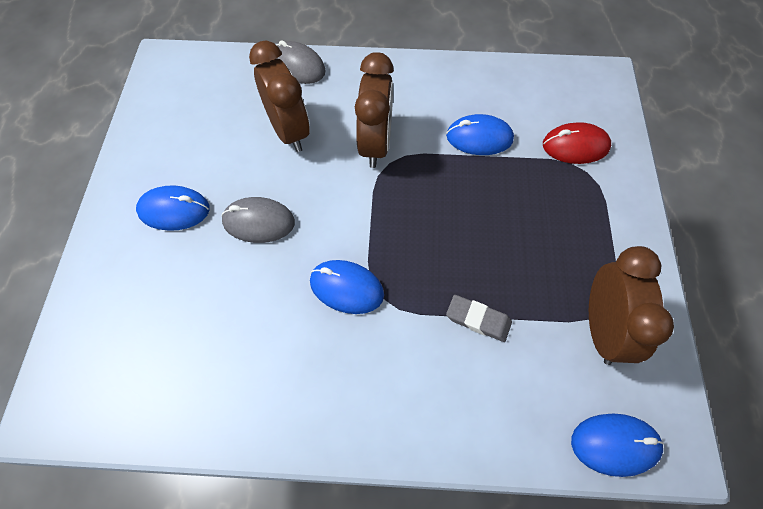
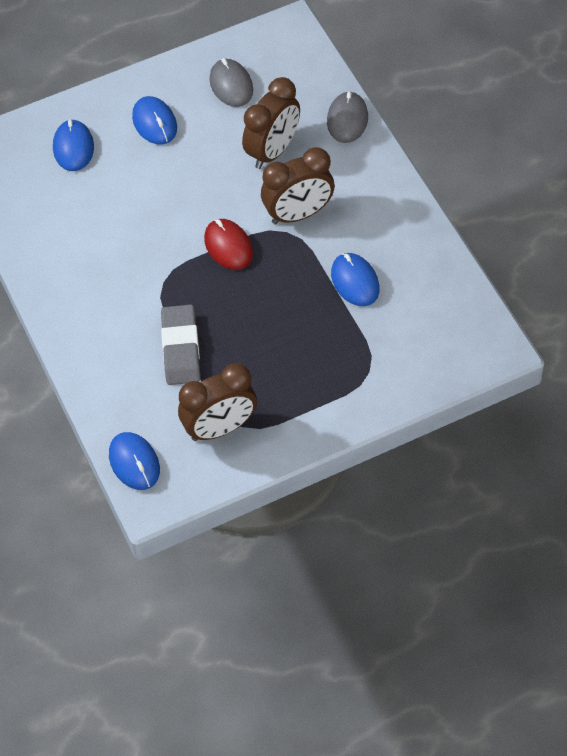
camera: 65 degrees right, 5 degrees down
(258, 222) = (177, 178): grey mouse -> grey mouse (231, 85)
(346, 288) = (157, 258): blue mouse -> blue mouse (73, 147)
(478, 319) = (181, 348): grey eraser -> grey eraser, size x1.60
(575, 146) = (393, 353): red mouse -> red mouse (228, 246)

